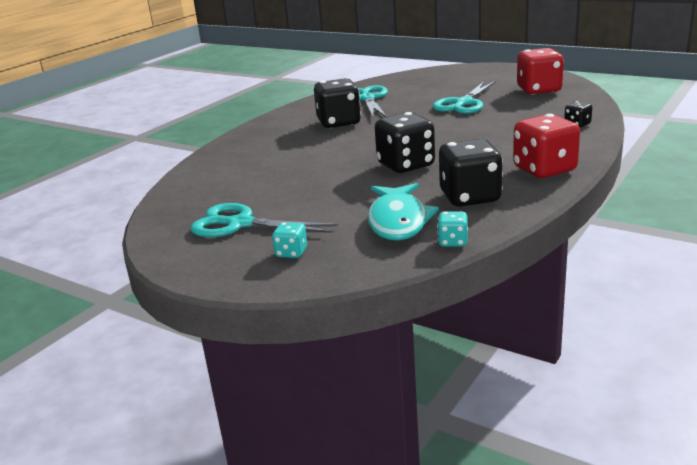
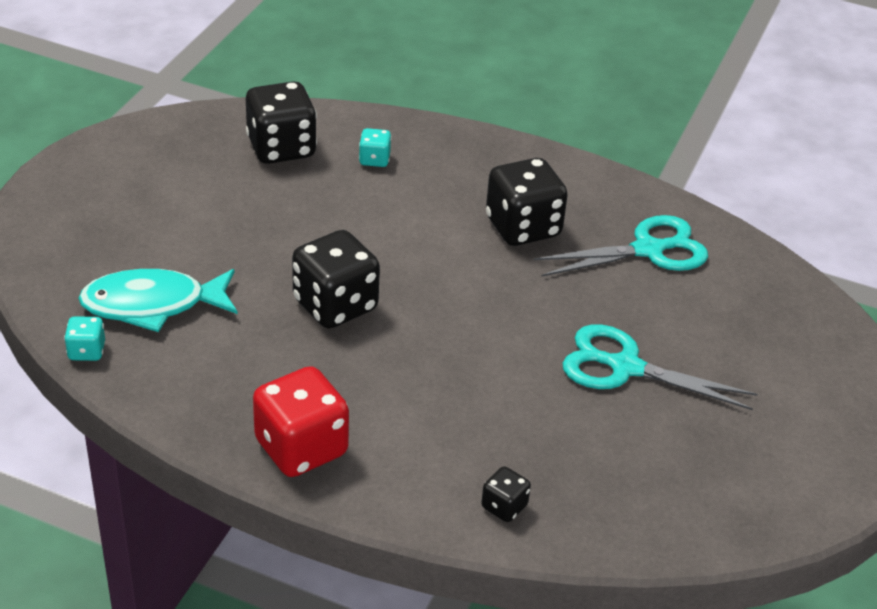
camera: 75 degrees right, 15 degrees up
(240, 224) = (168, 181): turquoise scissors -> none
(291, 253) = (87, 228): turquoise dice -> turquoise dice (374, 160)
(470, 197) = (213, 368): black dice -> black dice (281, 148)
(539, 90) = (713, 472): red dice -> none

